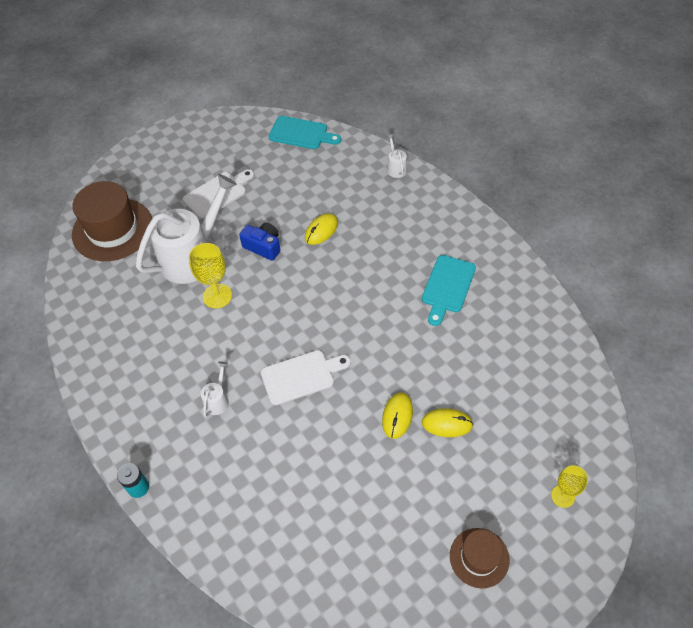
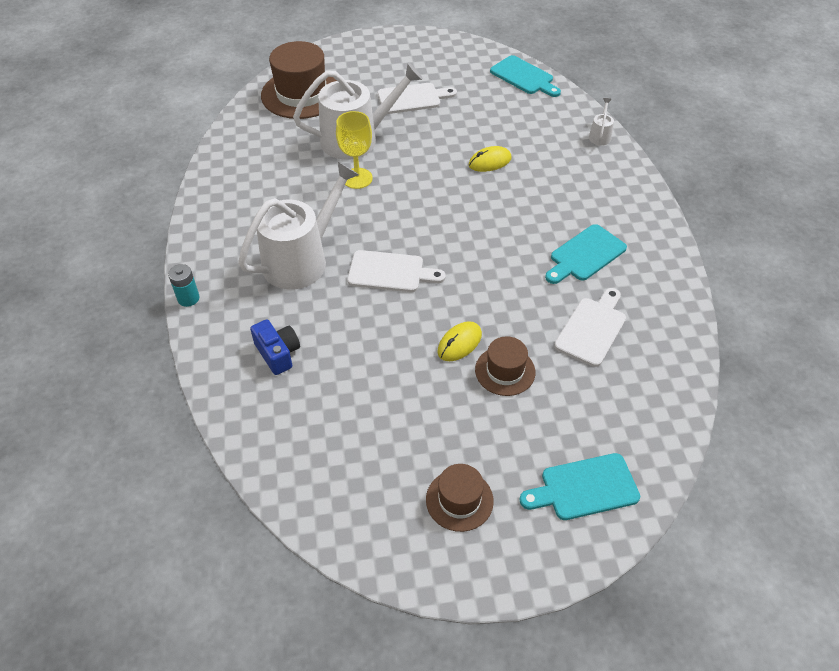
camera: 25 degrees right, 5 degrees down
(217, 400) = (301, 260): white watering can -> white watering can, size x2.47
(263, 246) = (426, 155): blue camera -> blue camera (278, 353)
(447, 424) = (505, 371): yellow mouse -> brown hat
(490, 352) = (592, 329): none -> white cutting board
(562, 496) = (584, 488): yellow goblet -> turquoise cutting board

